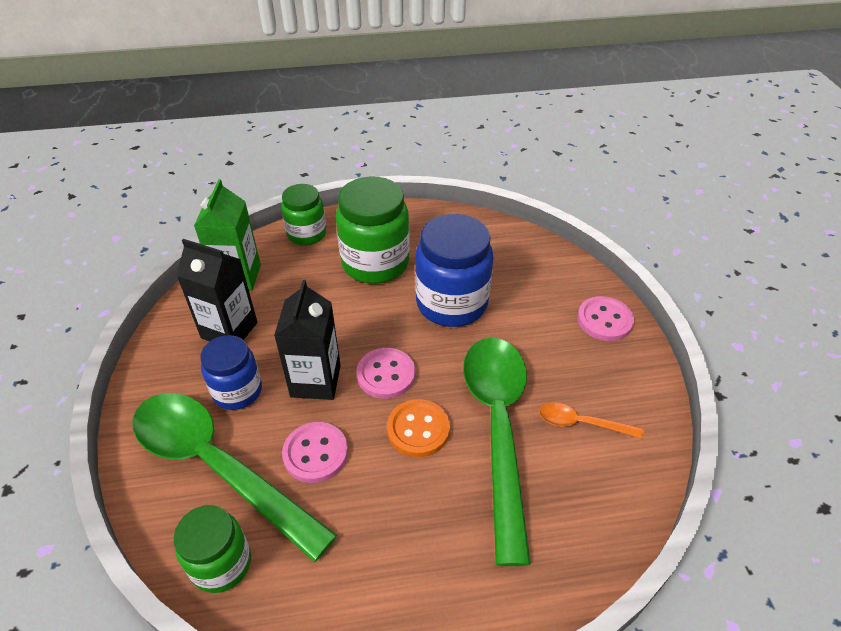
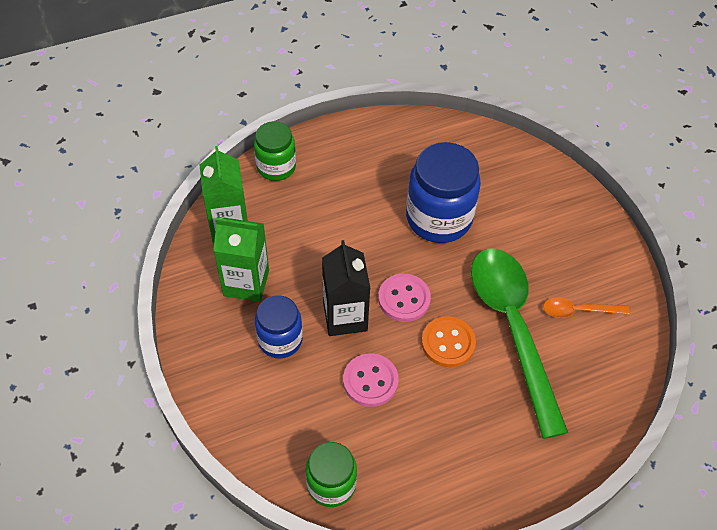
camera: 15 degrees left, 10 degrees up
(218, 466) = (293, 409): green spoon -> none
(229, 330) = (246, 283): black carton -> green carton
(375, 263) = (354, 188): green jar -> none
(604, 320) = (576, 210): pink button -> none

